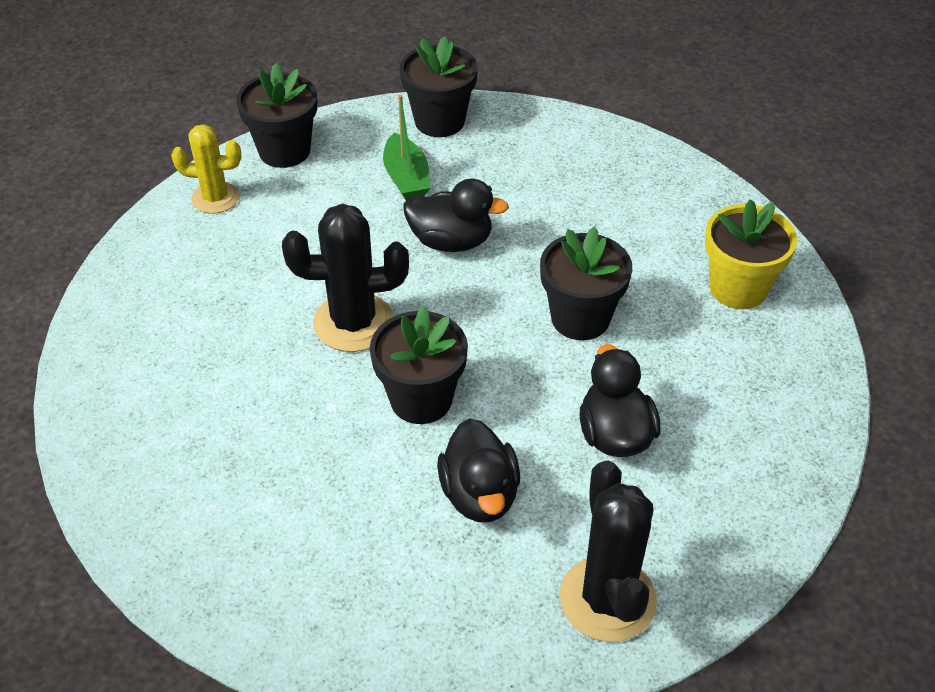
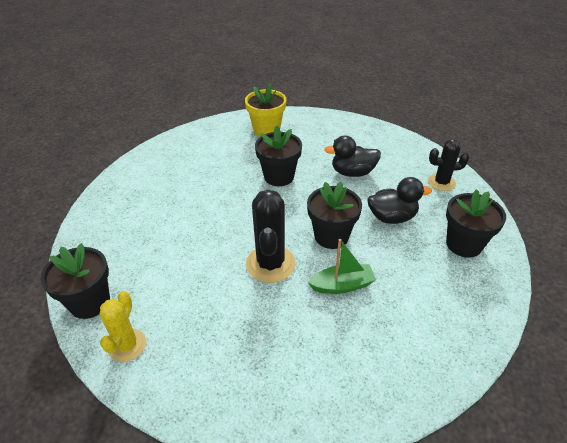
camera: 85 degrees left, 5 degrees down
(406, 178) = (147, 237): green boat -> green boat (342, 285)
(439, 121) = (98, 220): black flower pot -> black flower pot (464, 244)
(451, 241) = (211, 219): black duck -> none
(607, 599) = (441, 182): black cactus -> black cactus, size x0.65

